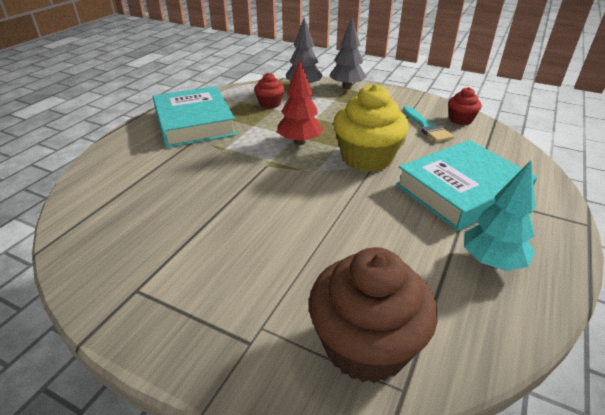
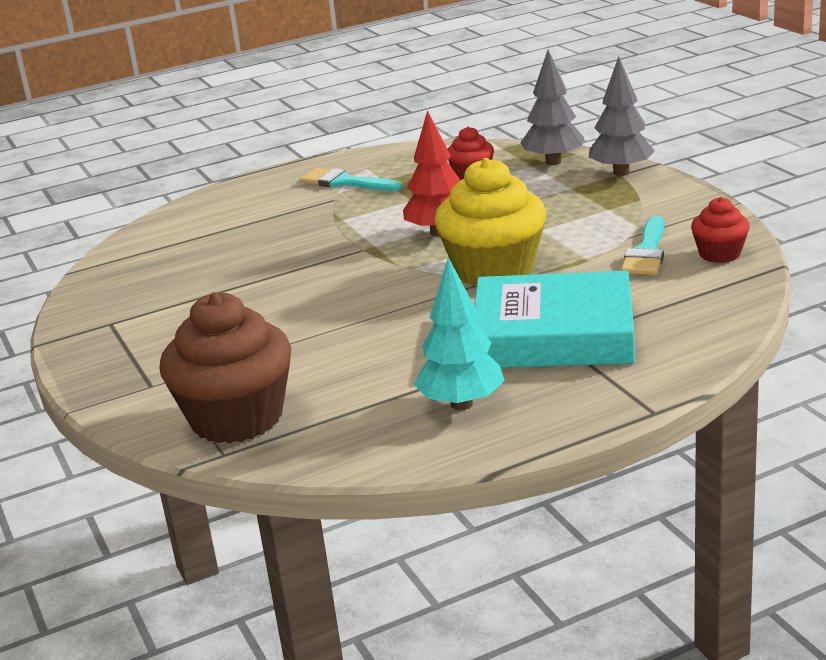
camera: 40 degrees right, 10 degrees down
(194, 123) = (345, 182): turquoise book -> turquoise brush

